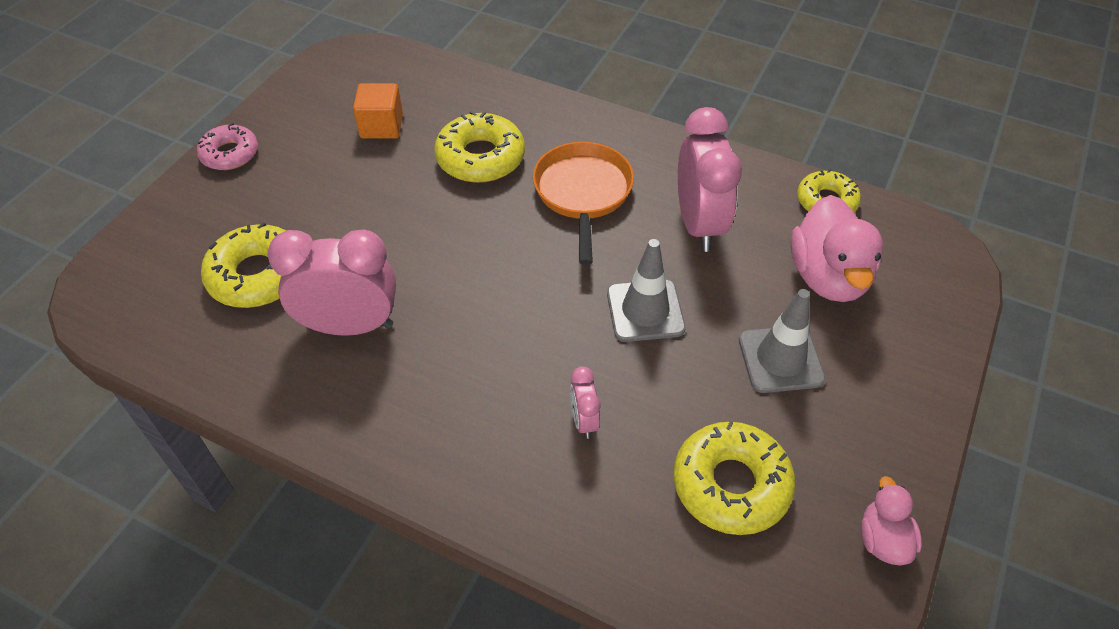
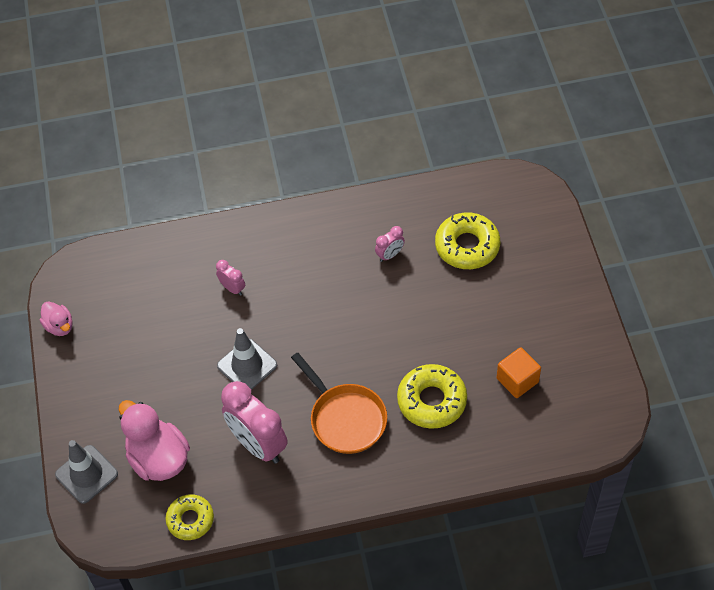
camera: 145 degrees right, 5 degrees up
(230, 154) = (579, 298): pink donut -> none
(350, 326) = (390, 255): pink clock -> pink clock, size x0.47
(731, 484) = (142, 305): yellow donut -> none
(780, 359) = (156, 385): grey traffic cone -> grey traffic cone (86, 474)

